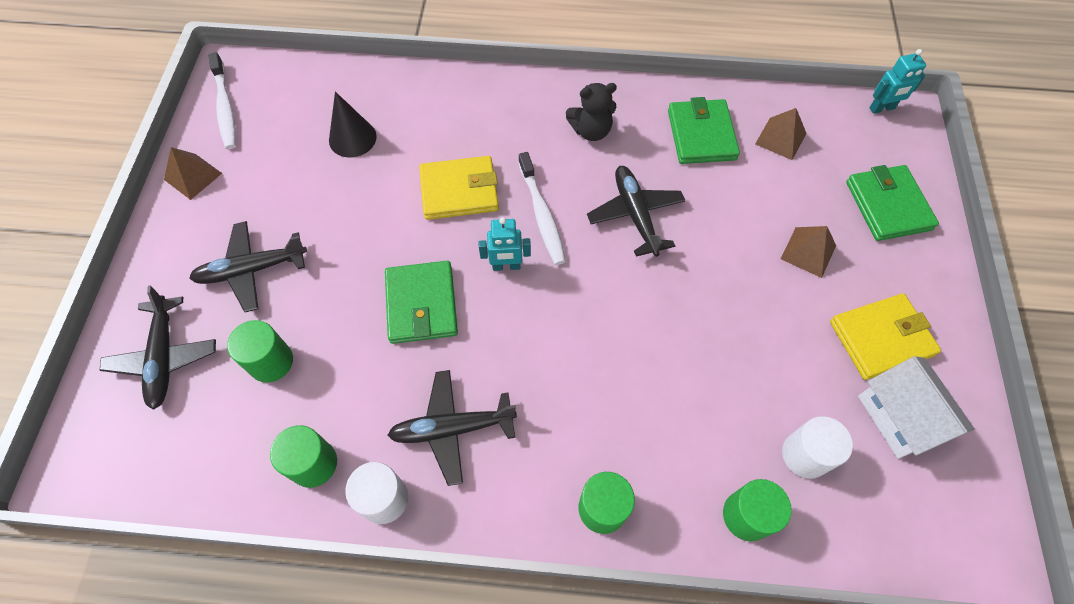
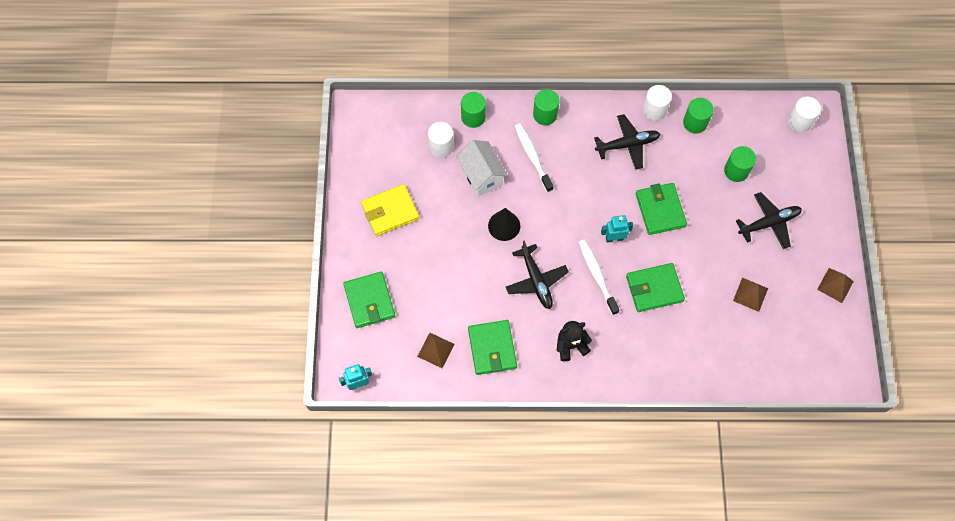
camera: 175 degrees right, 5 degrees up
(116, 448) = (799, 122): none -> white cylinder
(164, 357) = (797, 168): black plane -> none
(225, 107) = (838, 344): white toothbrush -> white toothbrush (532, 156)
(352, 138) = (738, 325): black cone -> black cone (504, 226)
(459, 191) = (654, 288): yellow wallet -> green wallet
(808, 252) = (426, 263): brown pyramid -> brown pyramid (750, 294)
(898, 417) = (388, 169): white house -> white house (481, 176)

